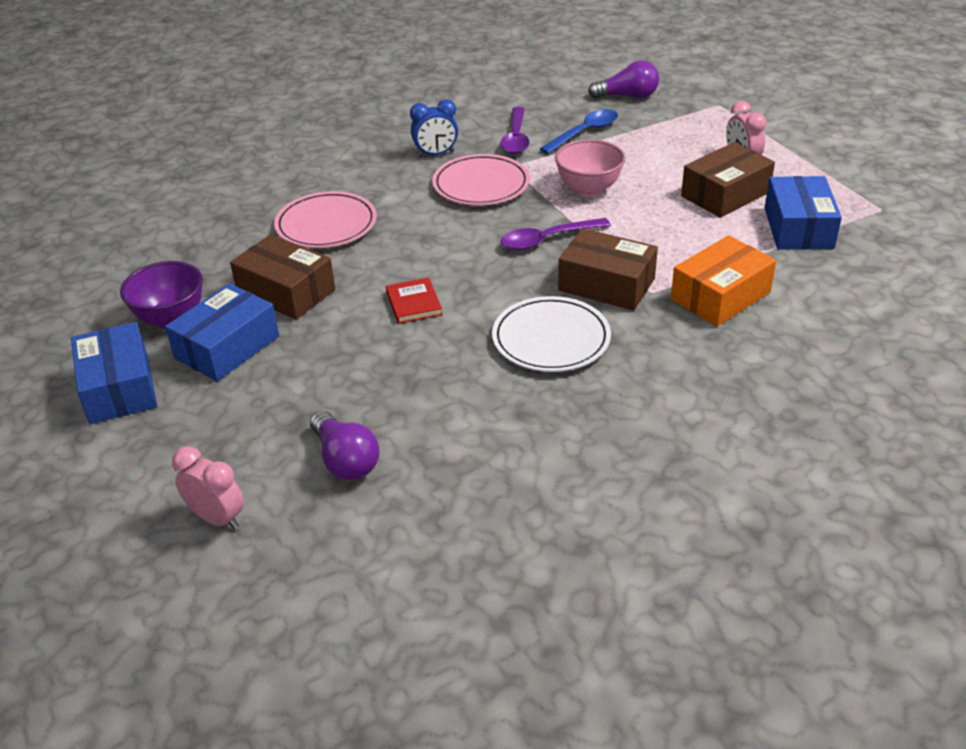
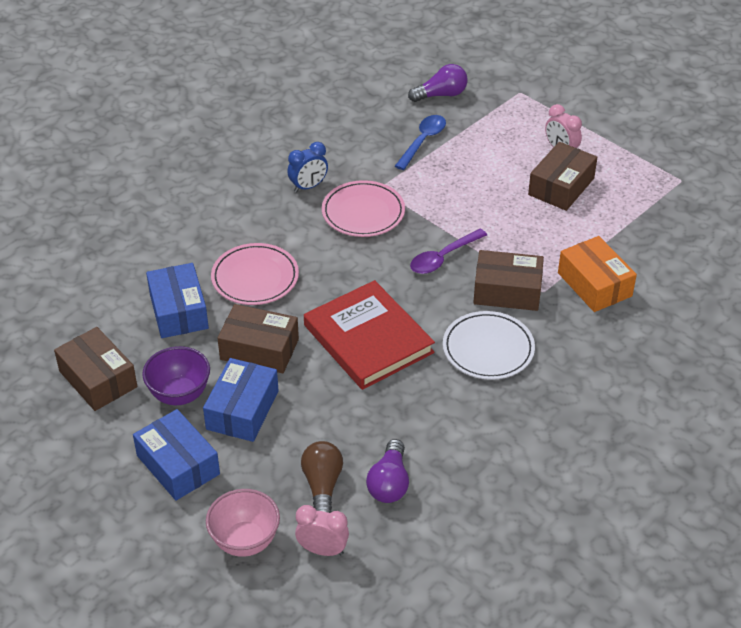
camera: 20 degrees left, 5 degrees up
(99, 288) = (98, 379): none -> brown box
(264, 445) = (322, 486): none -> brown light bulb
(345, 460) = (389, 483): purple light bulb -> purple light bulb turned 60 degrees clockwise
(414, 303) = (368, 339): red book -> red book, size x2.37
(516, 138) = (368, 157): purple spoon -> none
(588, 189) = (453, 201): pink bowl -> pink bowl (245, 541)
(720, 296) = (594, 284): orange box -> orange box turned 60 degrees counterclockwise
(798, 228) = (627, 209): blue box -> blue box (178, 311)

